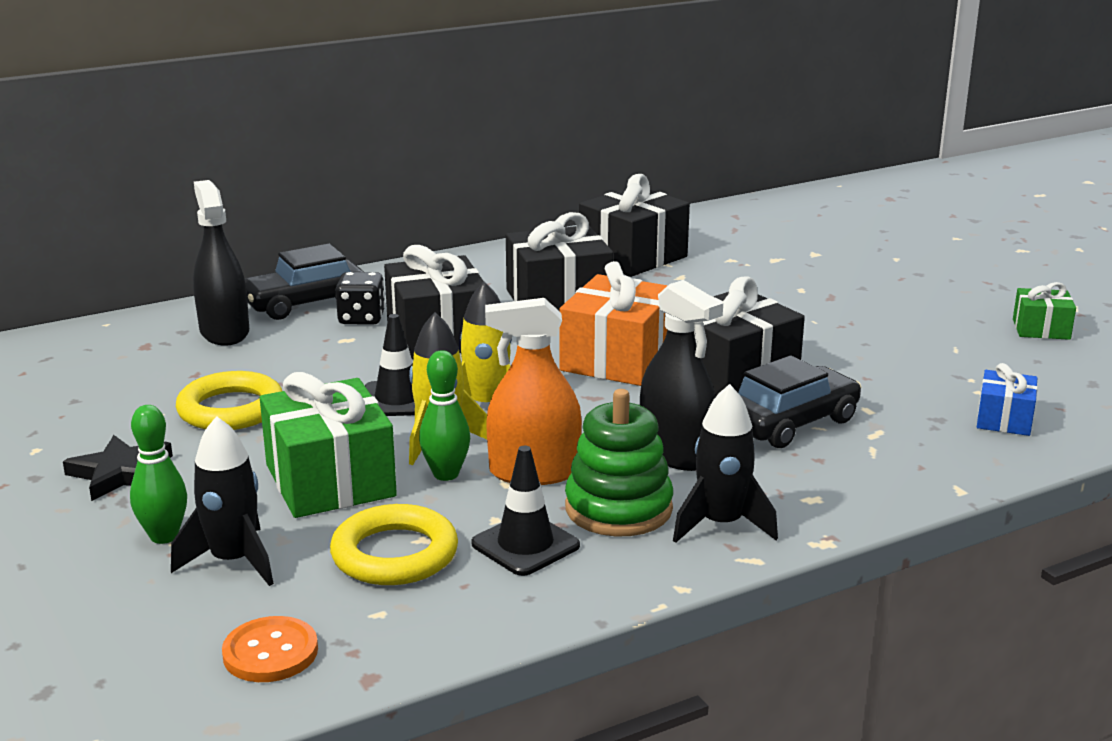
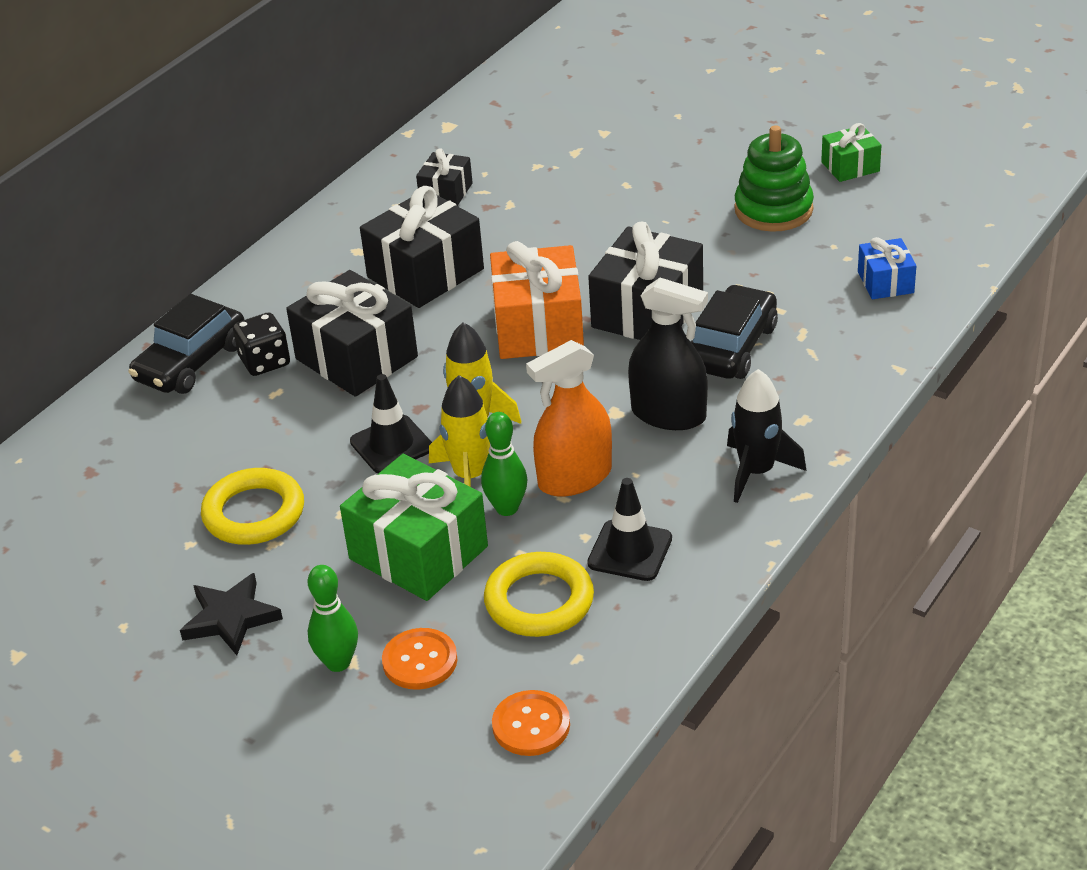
camera: 25 degrees left, 15 degrees up
(224, 332) = (150, 427): black spray bottle -> none
(233, 561) = (420, 661): black rocket -> orange button
(618, 508) = (670, 487): green stacking toy -> green stacking toy (773, 210)
(633, 257) = (446, 192): black gift -> black gift, size x0.53

